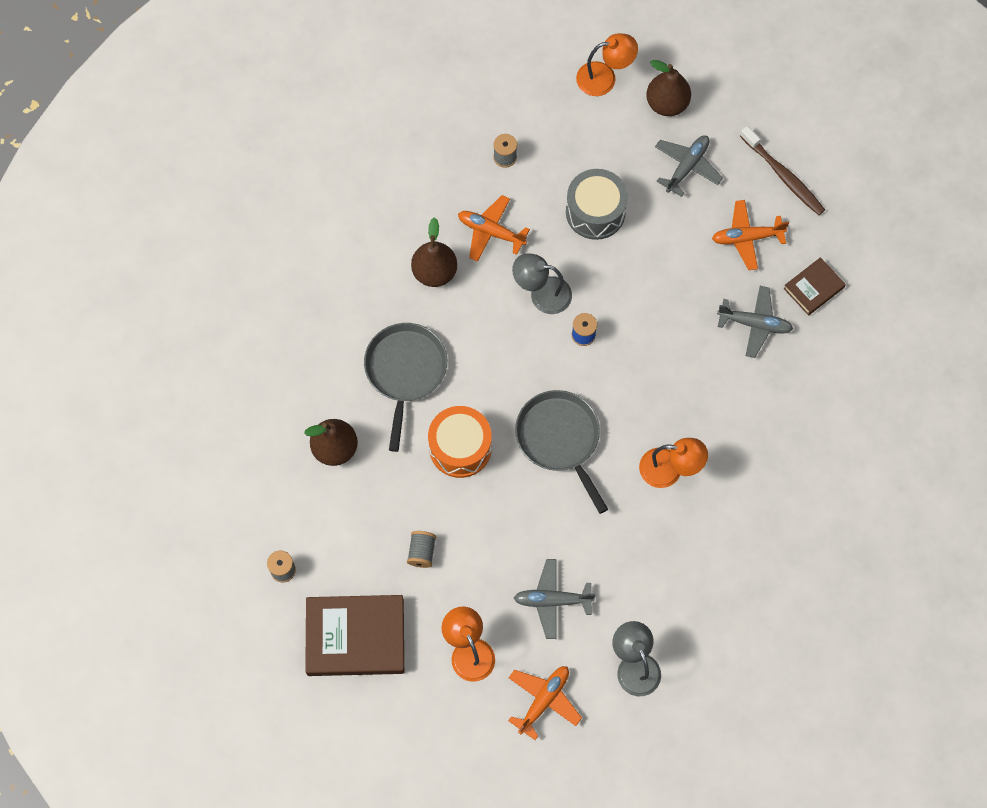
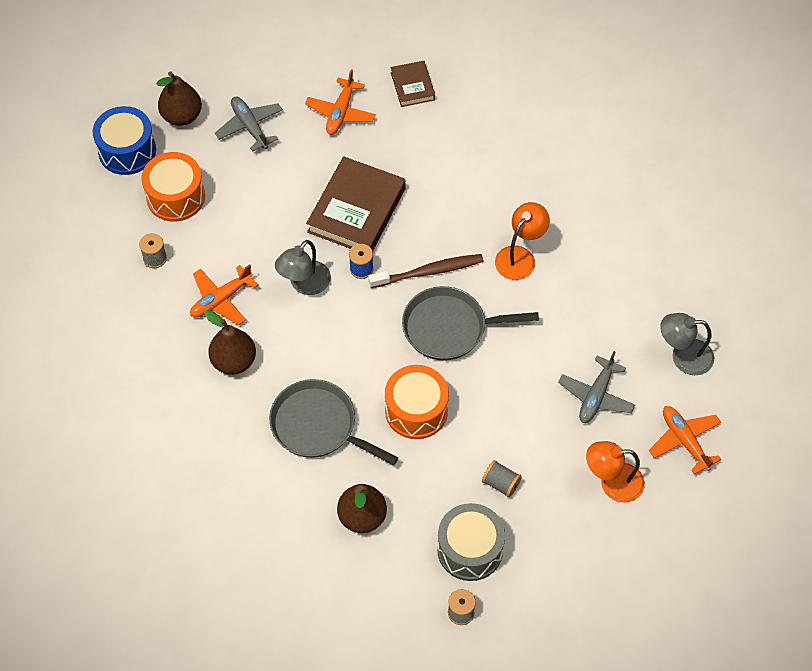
camera: 65 degrees left, 10 degrees down
(355, 637) = (556, 574): brown book -> brown book (356, 210)
(577, 142) = (175, 197): none -> orange drum
(595, 212) = (251, 211): grey drum -> grey drum (470, 549)
(604, 77) = (127, 151): orange lamp -> blue drum
(754, 324) = (421, 140): grey plane -> none
(783, 176) = (300, 63): brown toothbrush -> brown toothbrush (429, 272)

